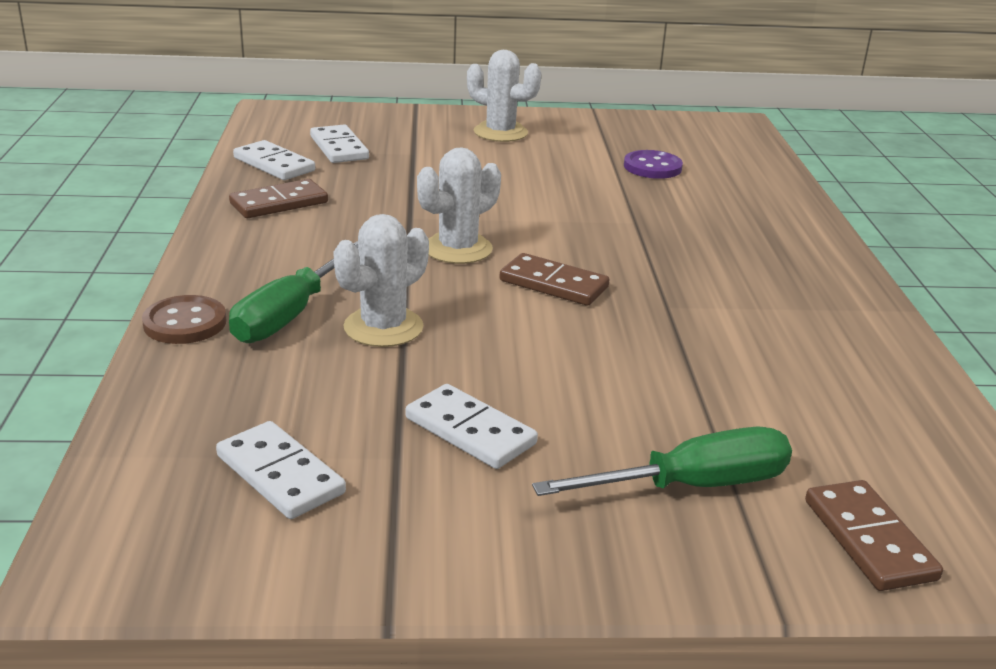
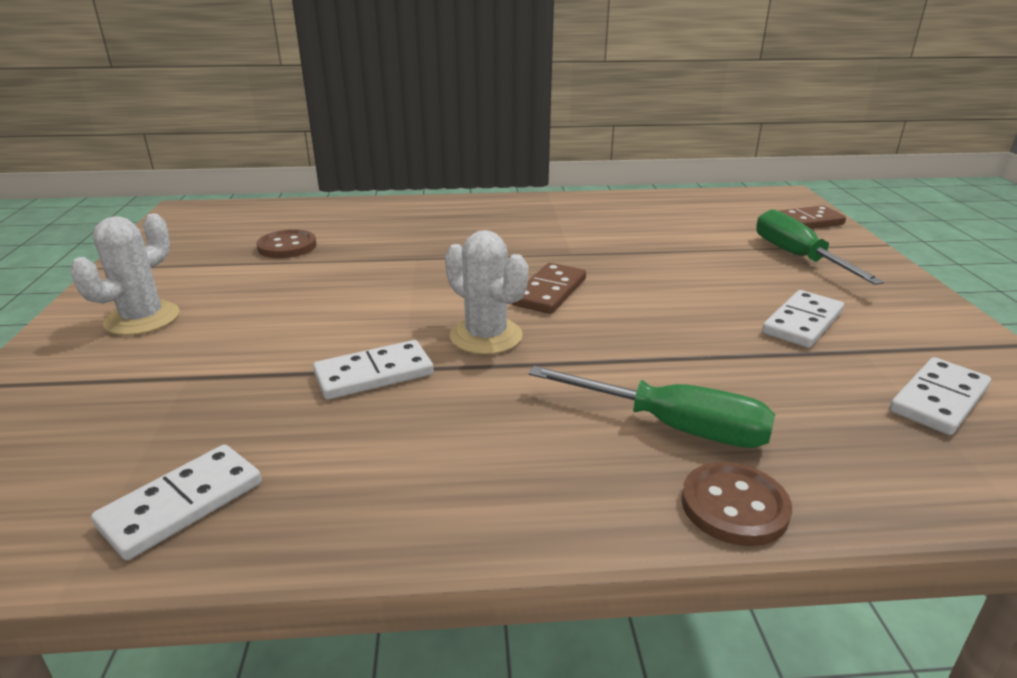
camera: 90 degrees left, 0 degrees up
(279, 203) = (351, 477): brown domino -> none
(339, 148) = (134, 442): white domino -> white domino (374, 374)
(383, 327) = (669, 368): white cactus -> none
(652, 167) = (287, 246): purple button -> brown button

